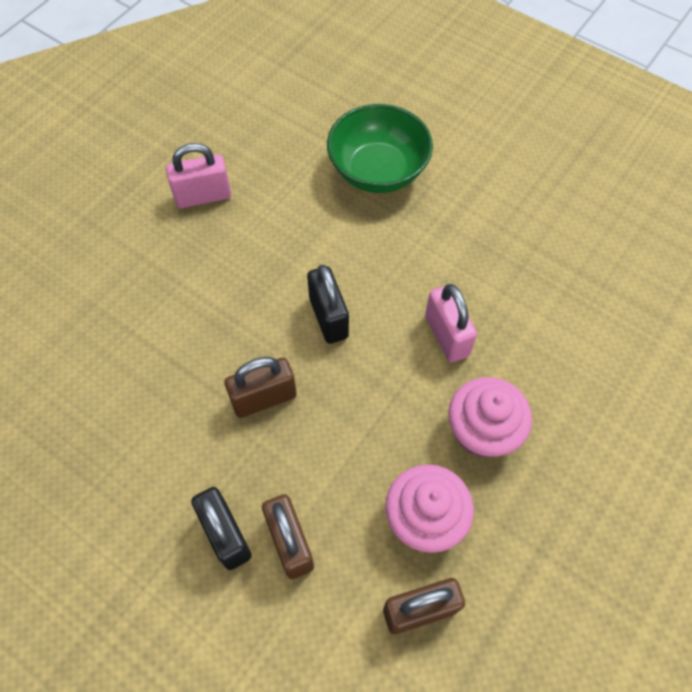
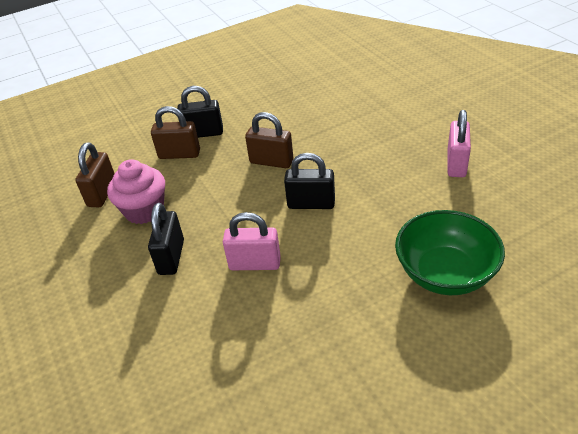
camera: 120 degrees right, 20 degrees down
(264, 398) = (271, 161): brown padlock -> brown padlock turned 75 degrees counterclockwise
(482, 431) = (171, 257): pink cupcake -> black padlock

